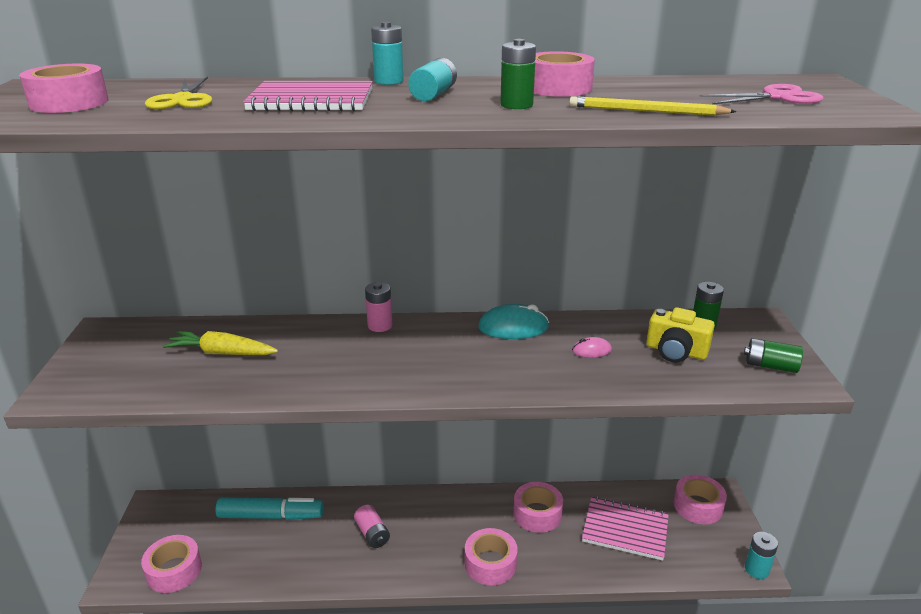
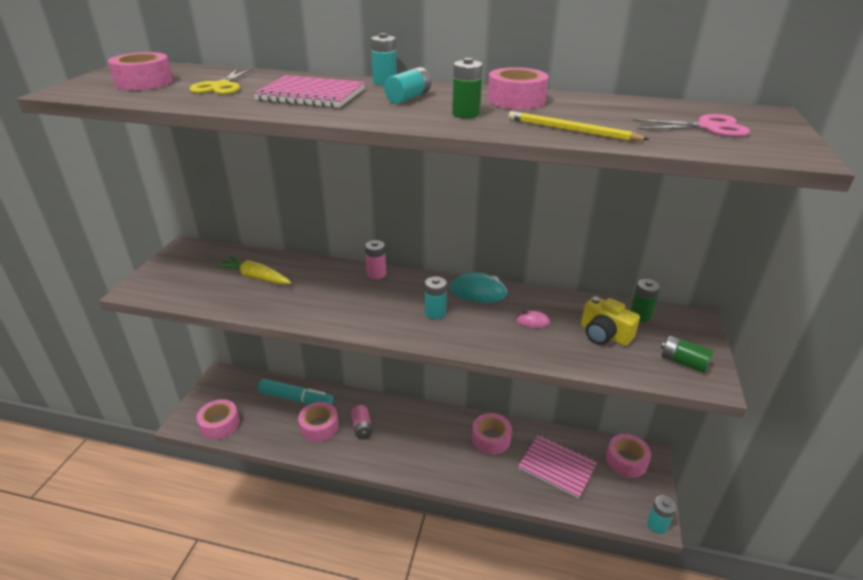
camera: 15 degrees right, 5 degrees up
(474, 359) = (435, 313): none -> turquoise battery
(490, 563) = (440, 469): pink tape -> pink tape (319, 427)

